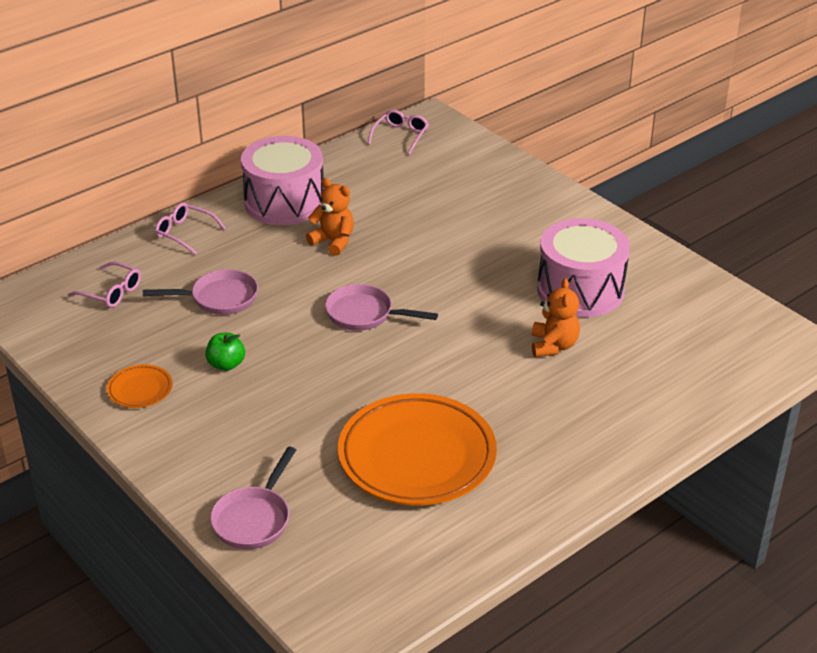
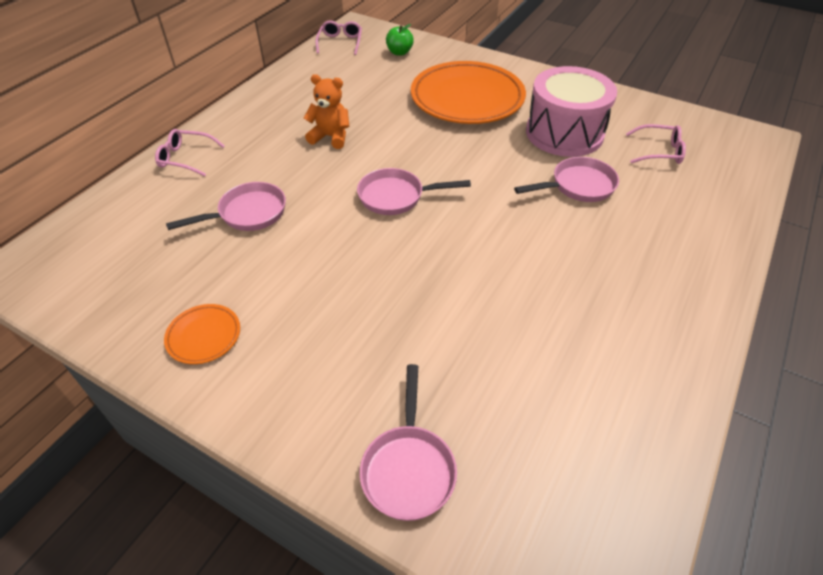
camera: 20 degrees left, 10 degrees up
(111, 292) = (131, 233): pink glasses -> pink glasses (658, 151)
(226, 364) = (286, 282): green apple -> green apple (399, 52)
(284, 202) = (268, 112): pink drum -> none
(417, 456) = (533, 332): orange plate -> orange plate (467, 99)
(553, 346) = (578, 186): orange teddy bear -> pink pan

